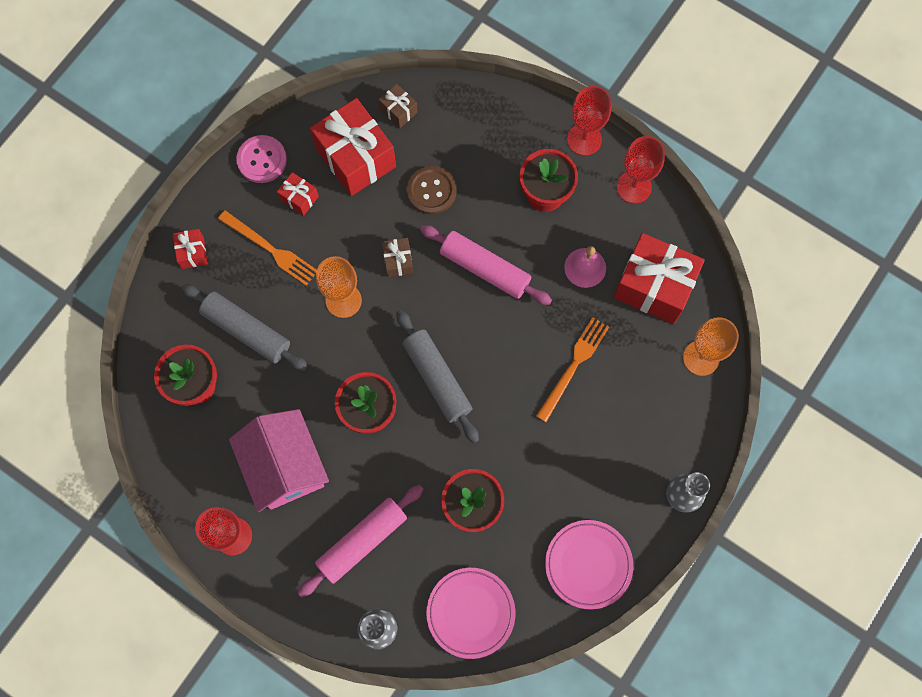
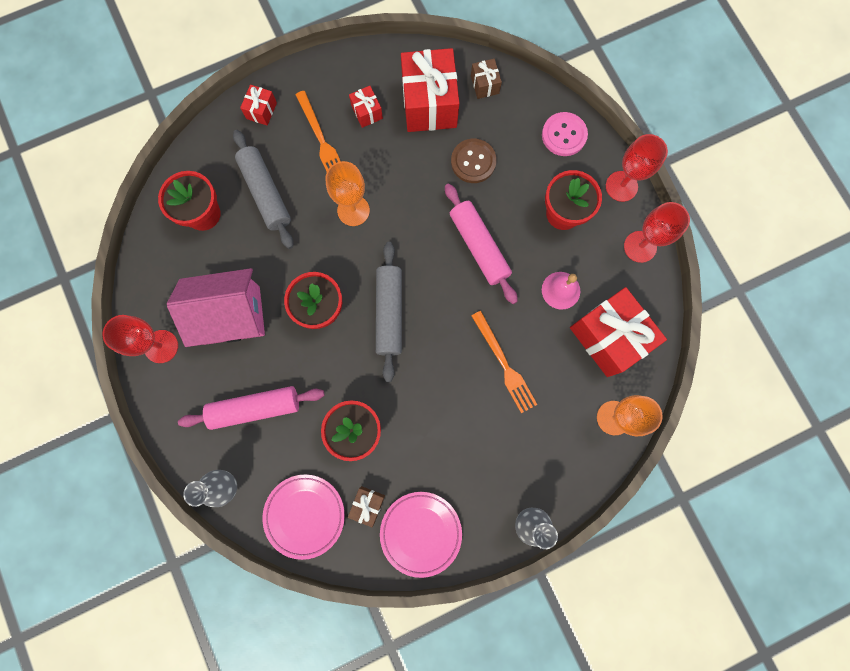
camera: 30 degrees right, 5 degrees up
(262, 160) = (356, 67): pink button -> pink button (564, 135)
(285, 466) = (232, 315): pink house -> pink house turned 75 degrees clockwise
(398, 261) = (414, 203): brown gift -> brown gift (367, 505)
(573, 366) = (504, 364): orange fork -> orange fork turned 90 degrees clockwise

